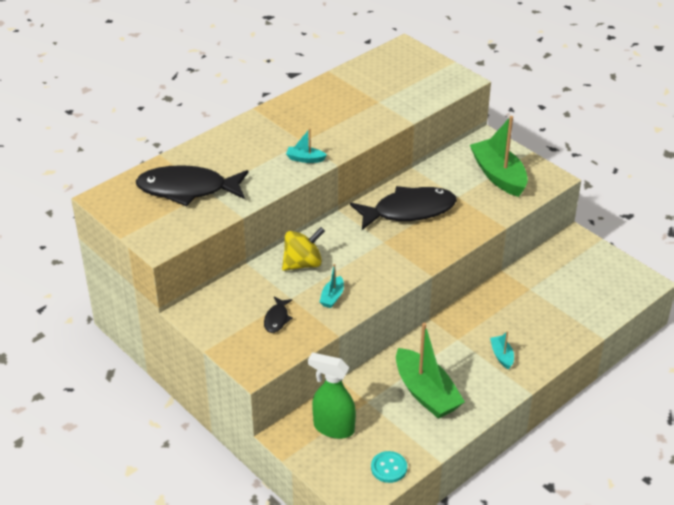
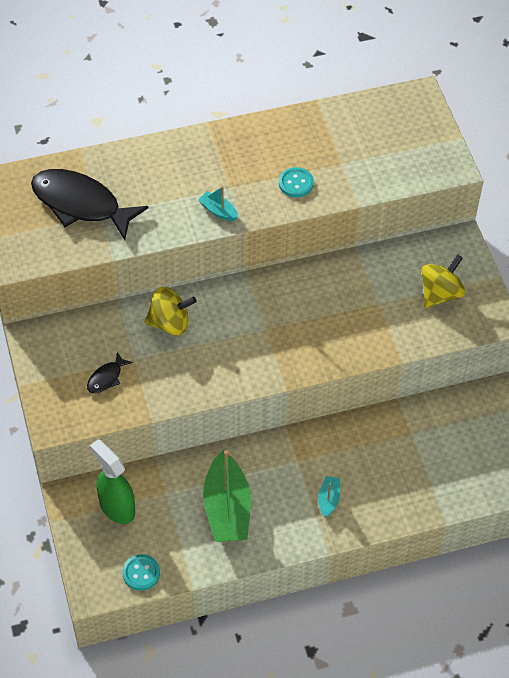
camera: 25 degrees right, 15 degrees up
(332, 297) = (174, 375): turquoise boat -> none
(353, 124) = (296, 183): none -> turquoise button
(409, 211) = (316, 301): black fish -> none
(498, 175) = (440, 293): green boat -> yellow spinning top

